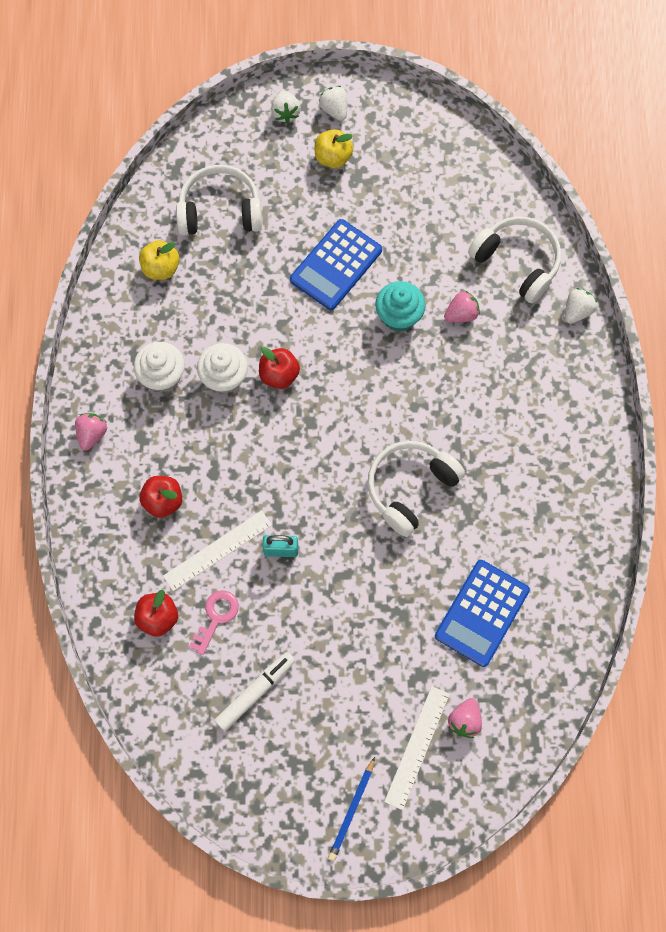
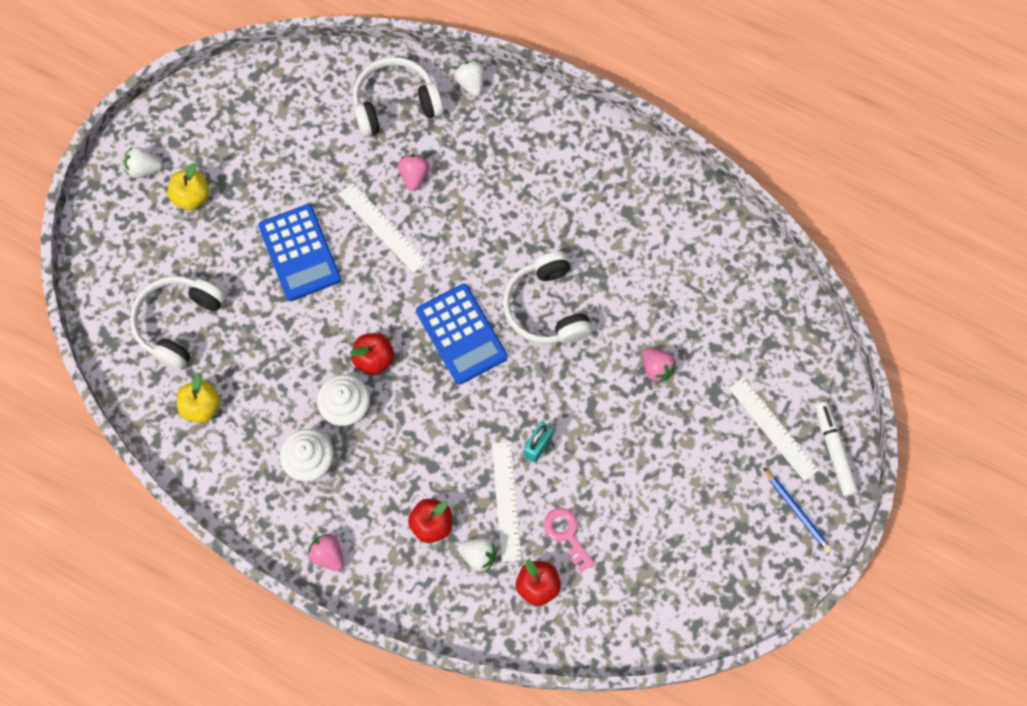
camera: 60 degrees left, 0 degrees up
(255, 692) = (652, 536): white marker -> white marker (834, 451)
(285, 113) = (118, 212): white strawberry -> white strawberry (478, 555)
(399, 316) = (382, 227): turquoise cupcake -> white ruler
(464, 720) = (771, 378): pink strawberry -> pink strawberry (656, 368)
(482, 613) = (689, 312): blue calculator -> blue calculator (461, 334)

